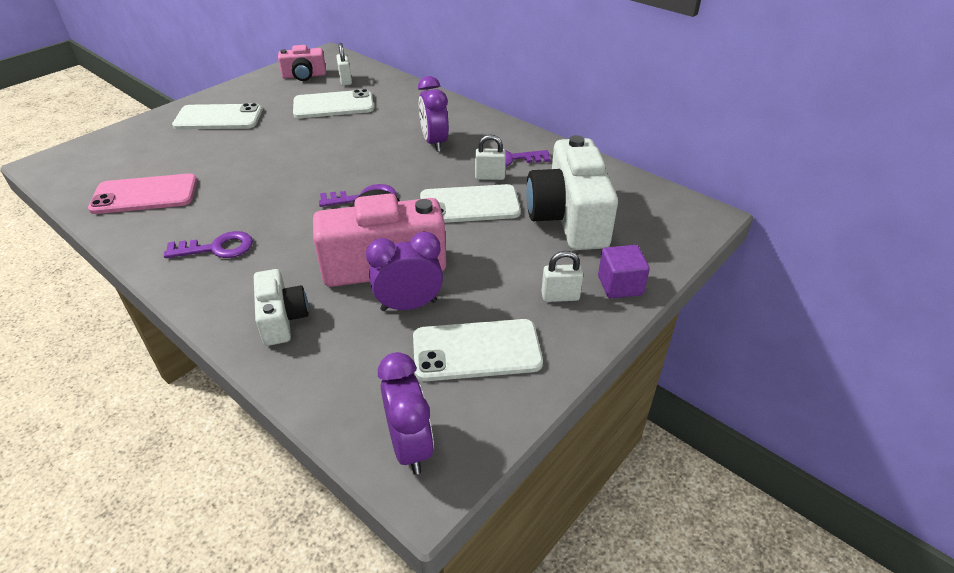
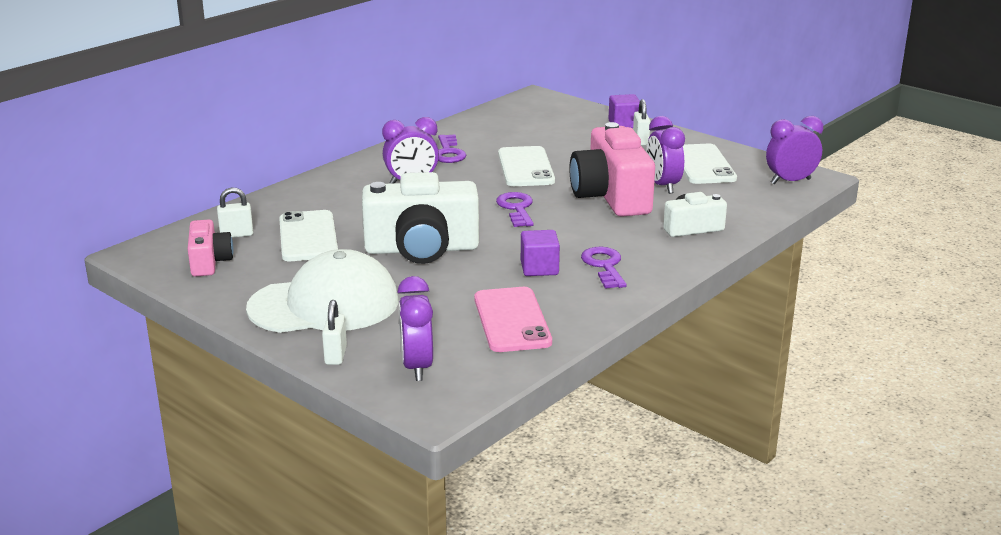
camera: 90 degrees left, 15 degrees down
(104, 155) = (417, 367): none -> purple clock
(218, 118) = (324, 304): white phone -> white cap
(230, 210) = (539, 268): none -> purple cube
(490, 177) = (479, 160): white padlock -> white padlock (335, 355)
(569, 218) = (542, 135): white camera -> white camera (422, 249)

